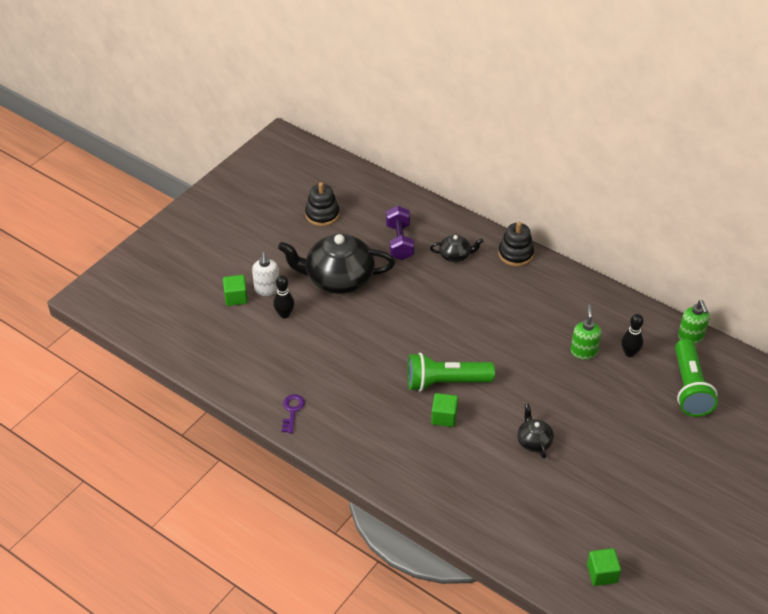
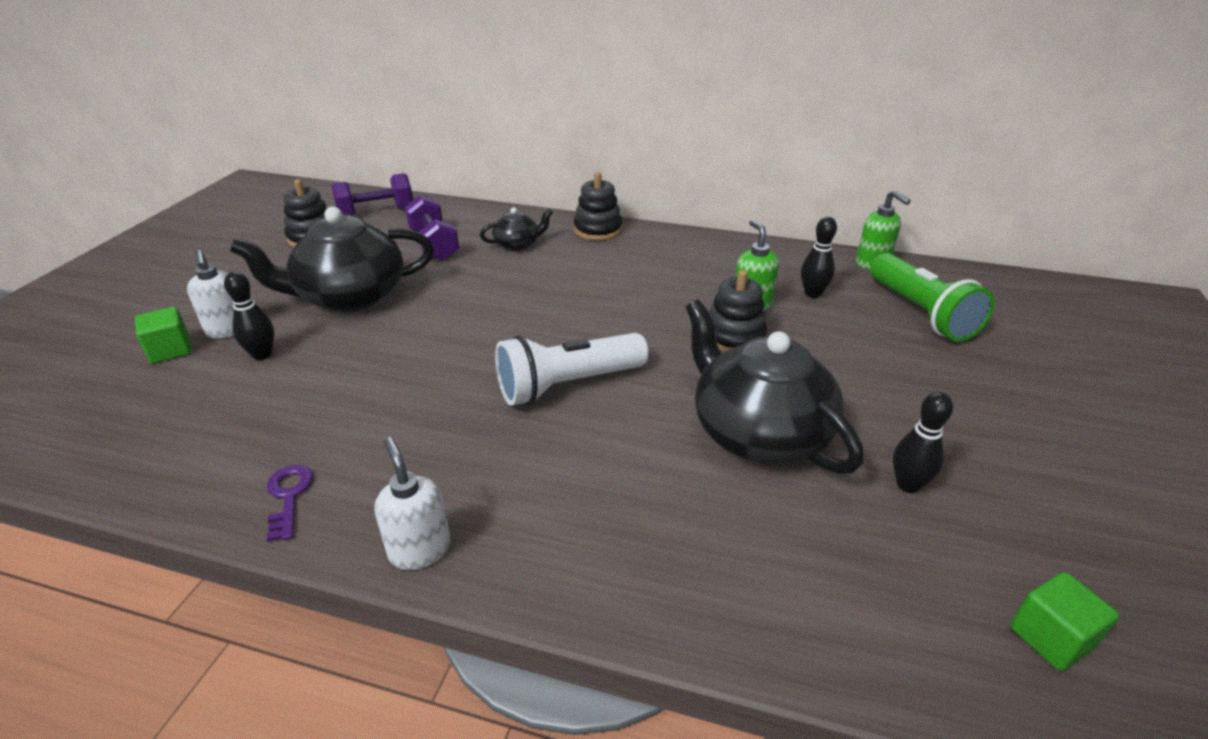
camera: 20 degrees left, 10 degrees down
(346, 455) = (420, 549): none -> white soap dispenser
(368, 196) = (376, 212): none -> purple dumbbell
(444, 417) = (588, 435): green cube -> none
(445, 382) = (568, 385): green flashlight -> white flashlight
(534, 441) = (758, 432): black teapot -> black teapot, size x2.13
(557, 374) = (734, 337): none -> black stacking toy
(592, 492) = (908, 485): none -> black bowling pin

